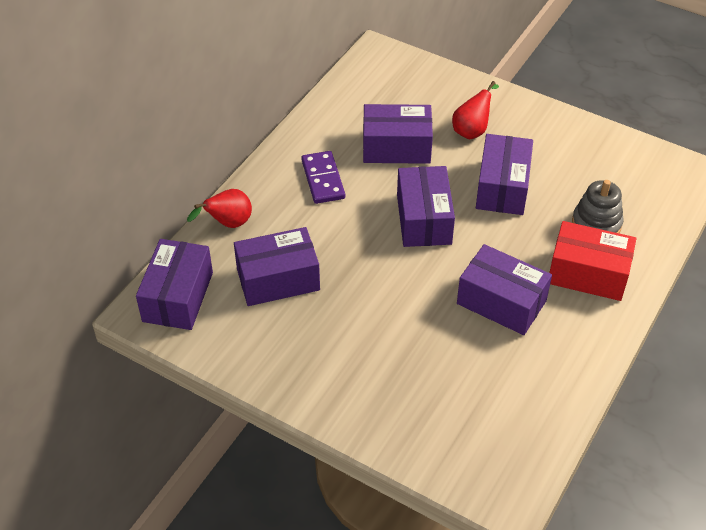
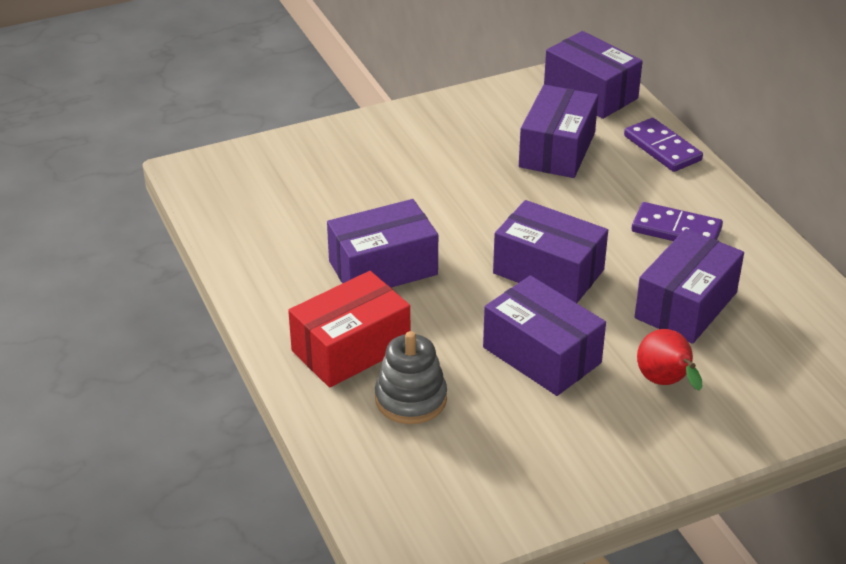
camera: 125 degrees right, 10 degrees down
(228, 224) = (662, 148): red pear -> purple domino

